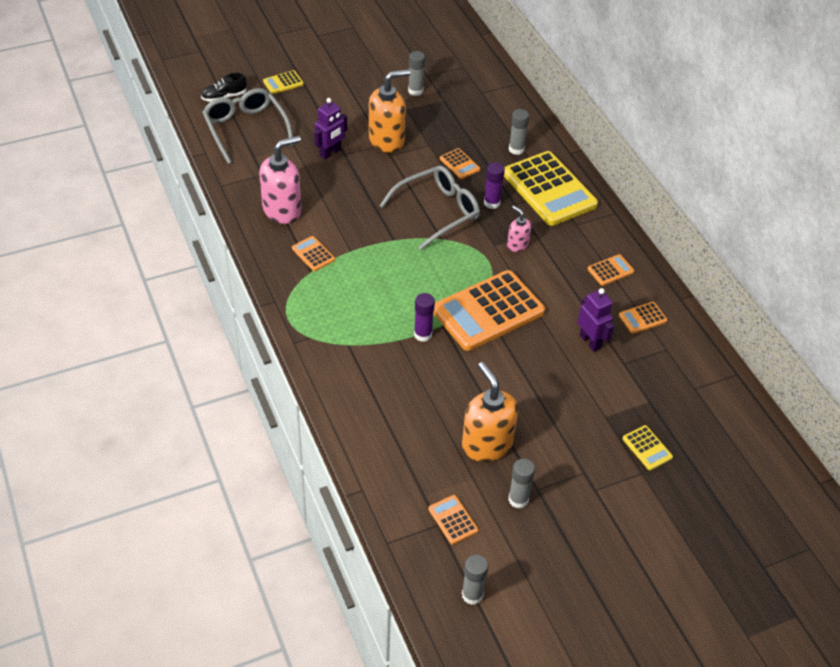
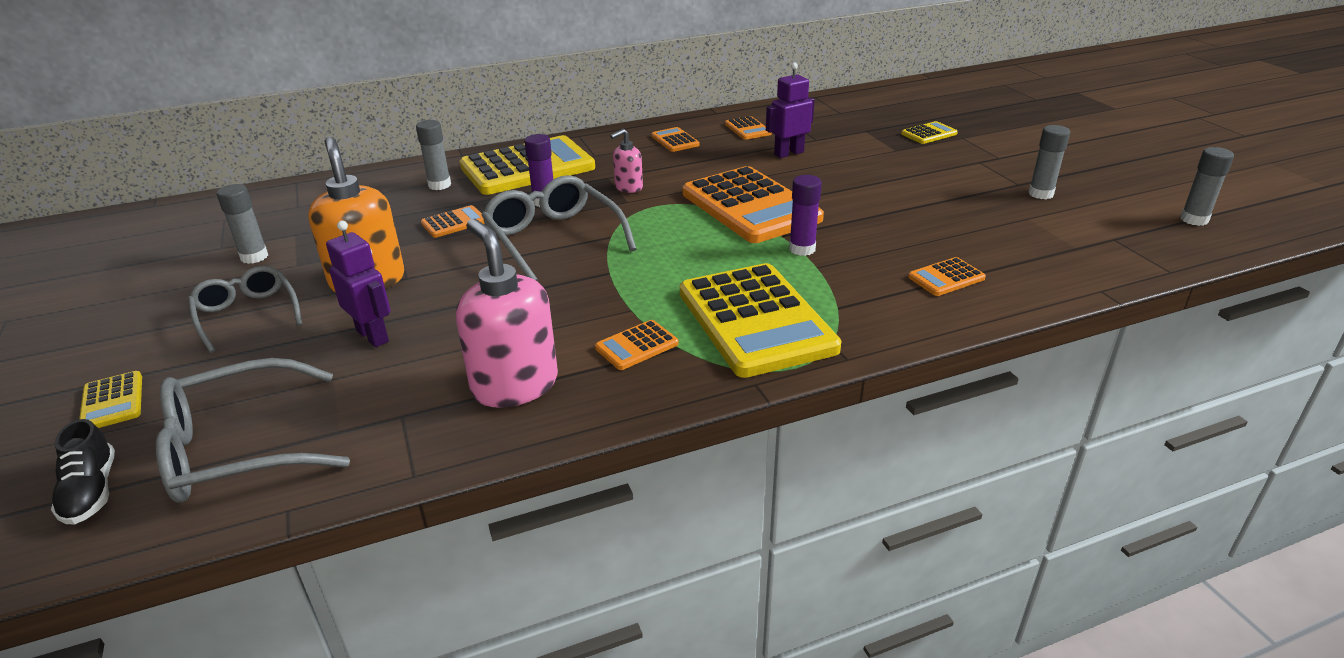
camera: 85 degrees left, 15 degrees down
(335, 305) = (756, 320): none -> yellow calculator
(353, 104) = (247, 315): none -> grey glasses
(453, 520) = (1100, 230): orange calculator -> orange calculator (946, 278)
(486, 444) = (971, 209): orange soap dispenser -> none

